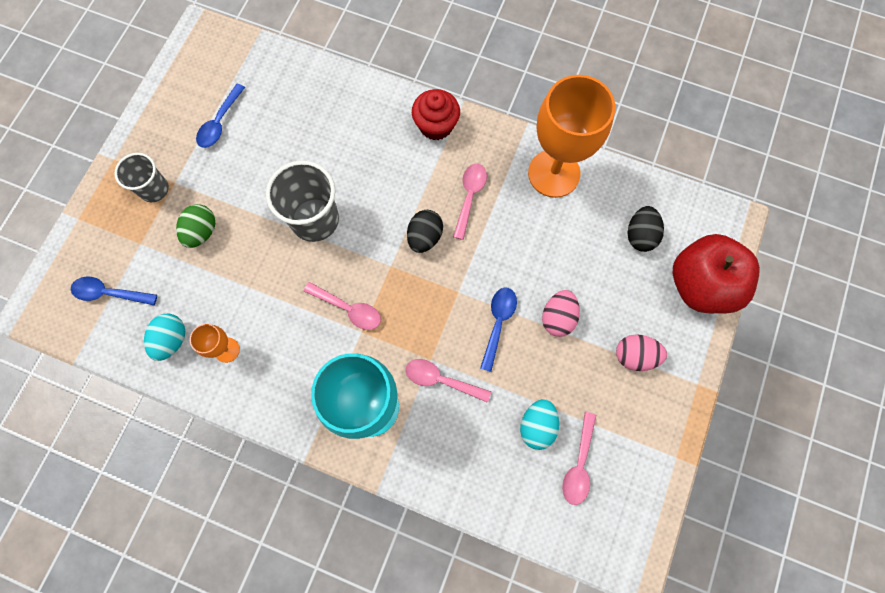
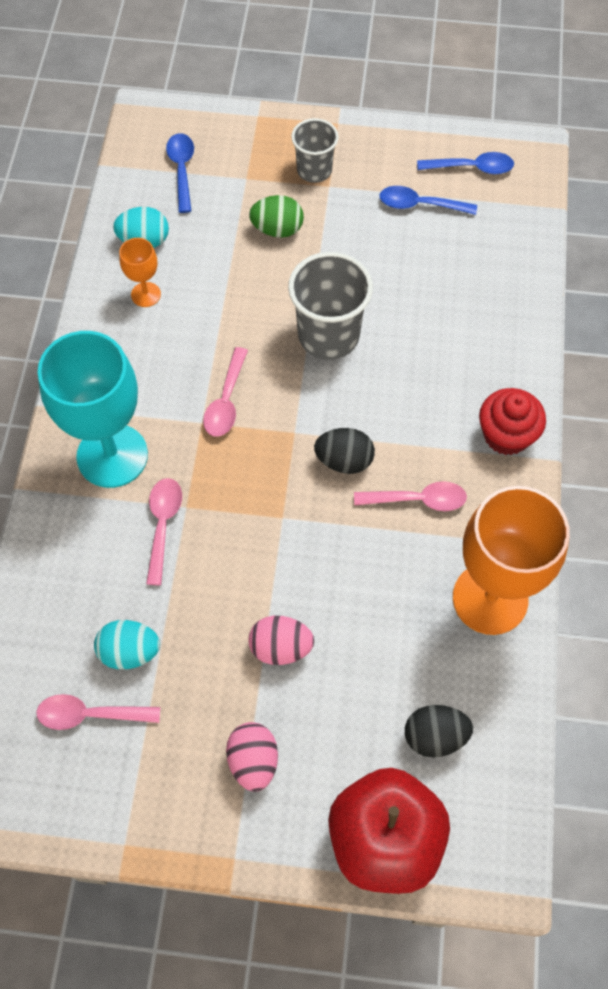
camera: 75 degrees right, 10 degrees down
(498, 323) = (253, 574): blue spoon -> blue spoon (472, 168)

